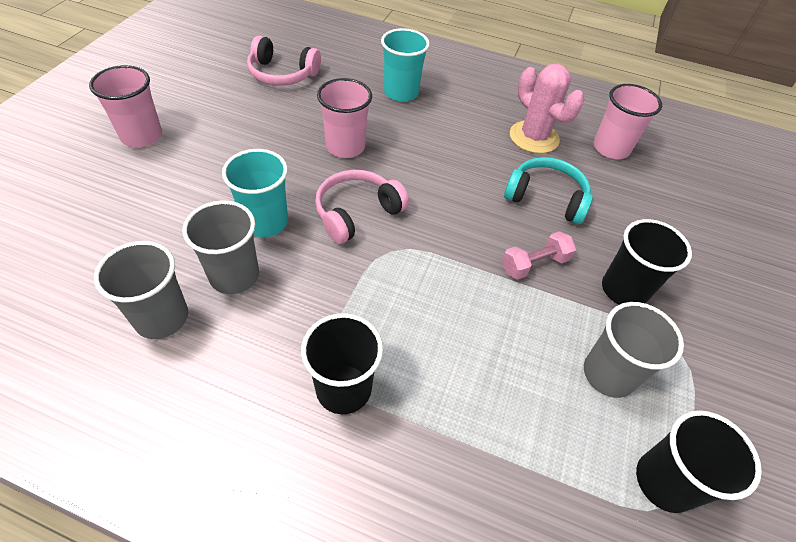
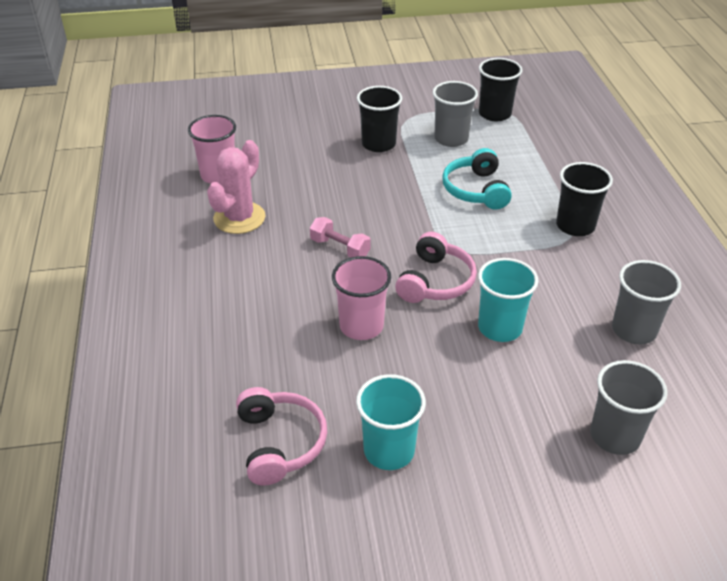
camera: 115 degrees left, 10 degrees down
(142, 136) = (497, 493): pink cup -> none
(234, 275) = (563, 315): grey cup -> grey cup (615, 436)
(357, 213) = (435, 281): pink headphones -> pink headphones turned 90 degrees counterclockwise
(401, 92) = (235, 326): turquoise cup -> turquoise cup (389, 450)
(534, 264) = (394, 182): pink dumbbell -> pink dumbbell (340, 248)
(546, 198) = (317, 193): turquoise headphones -> turquoise headphones (476, 190)

